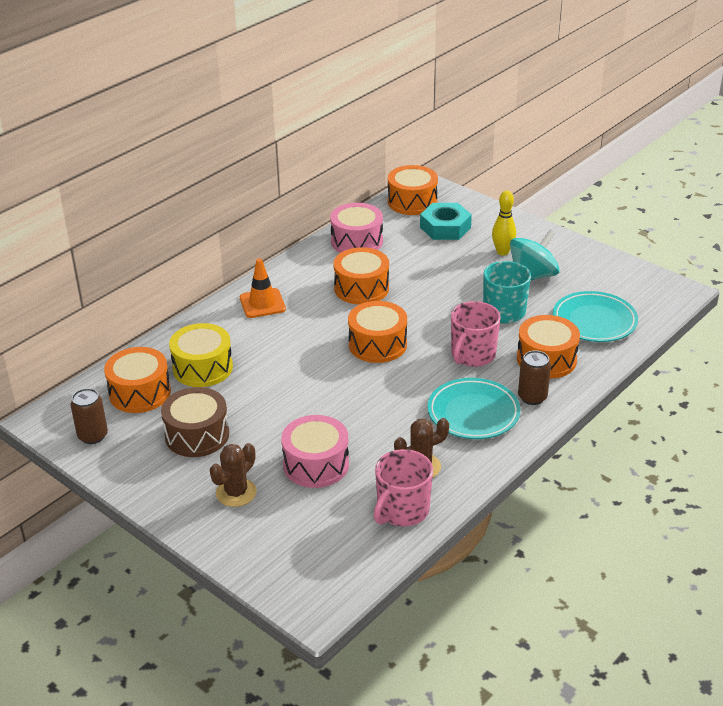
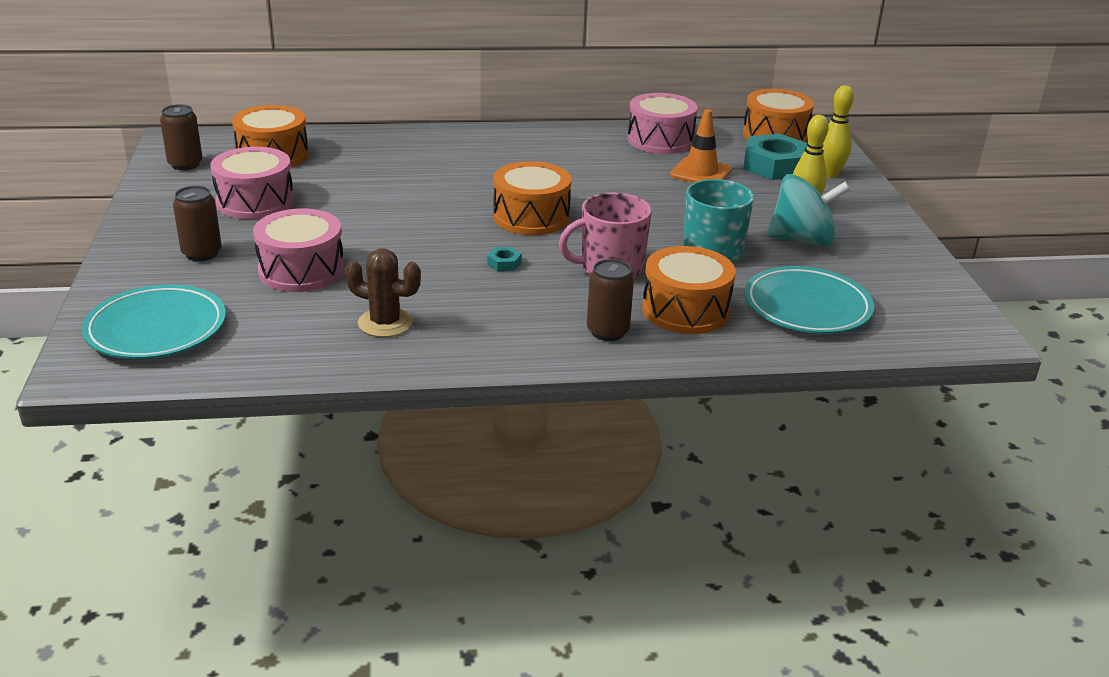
camera: 40 degrees right, 5 degrees down
(197, 435) = (255, 202): brown drum -> pink drum
(202, 368) = (351, 163): yellow drum -> none
(236, 493) = (202, 253): brown cactus -> brown can
(262, 303) = (486, 145): orange traffic cone -> orange traffic cone (700, 173)
(361, 288) = (598, 173): orange drum -> none
(402, 510) = (301, 345): pink mug -> none
(415, 386) = (504, 263): none -> turquoise nut
(473, 413) = (519, 311): turquoise plate -> turquoise plate (156, 329)
(481, 218) = (829, 174): none -> yellow bowling pin

